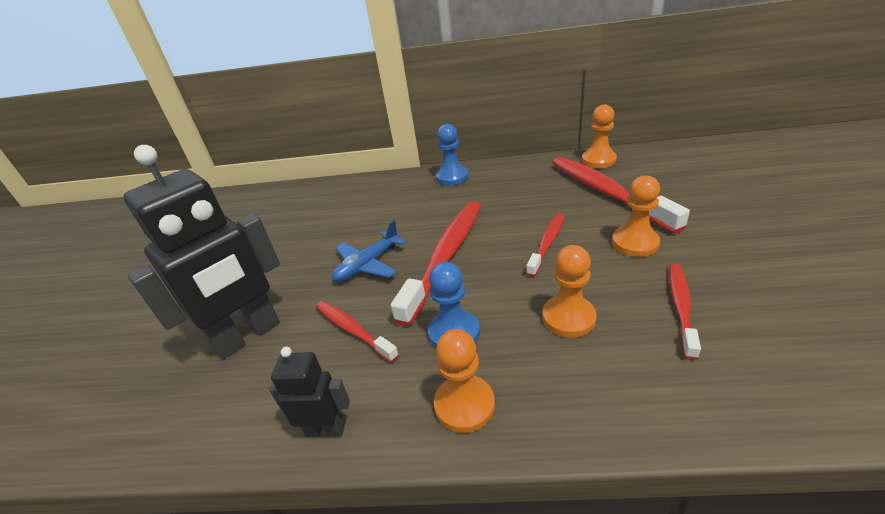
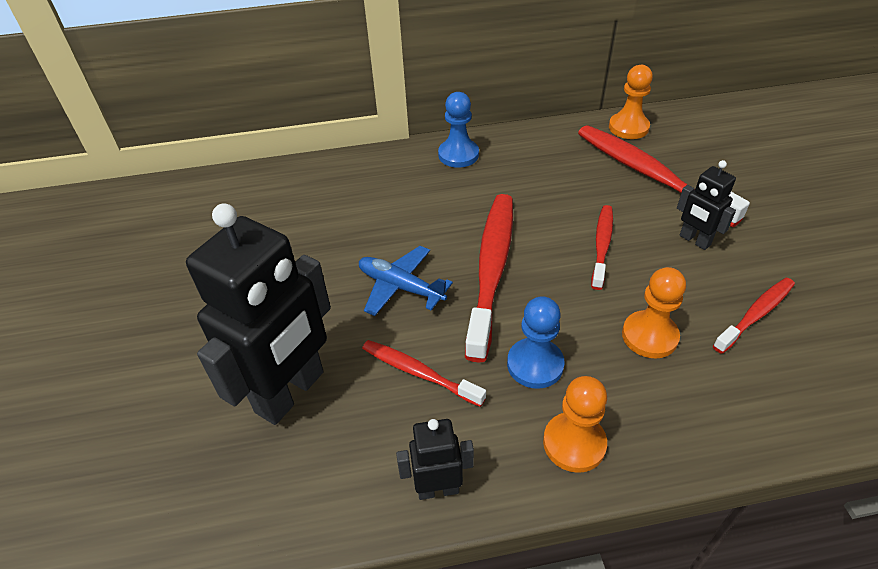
camera: 15 degrees left, 10 degrees up
(368, 265) = (400, 287): blue plane -> blue plane turned 90 degrees clockwise
(635, 243) = (694, 240): orange pawn -> black robot
(681, 307) = (755, 315): red toothbrush -> red toothbrush turned 45 degrees clockwise

